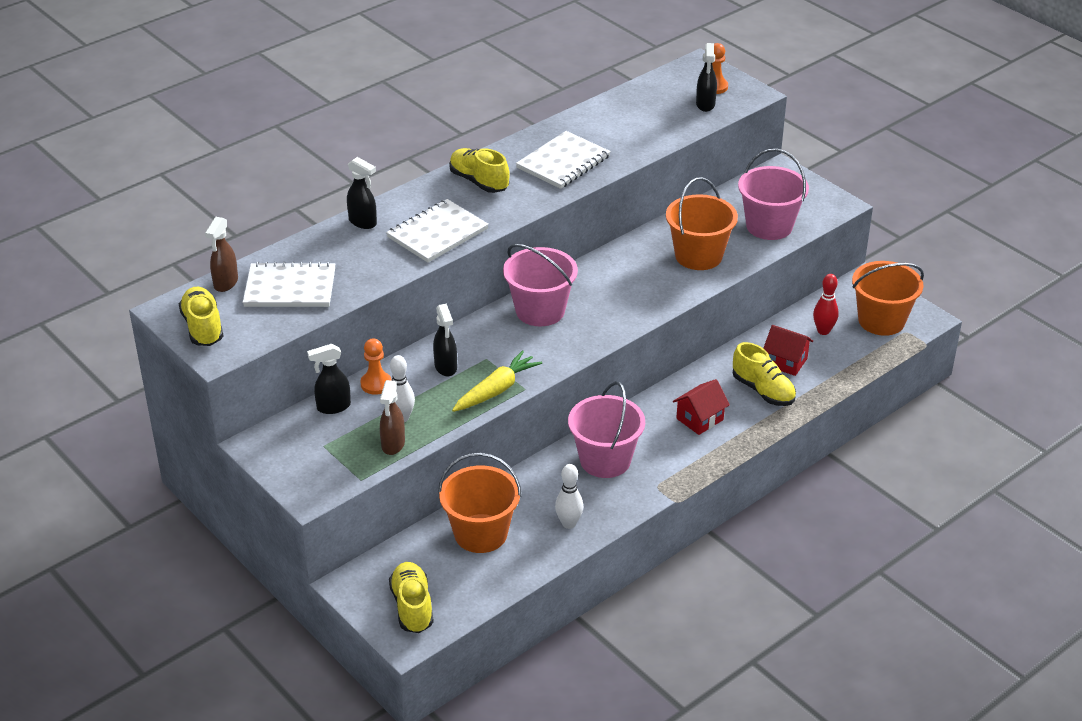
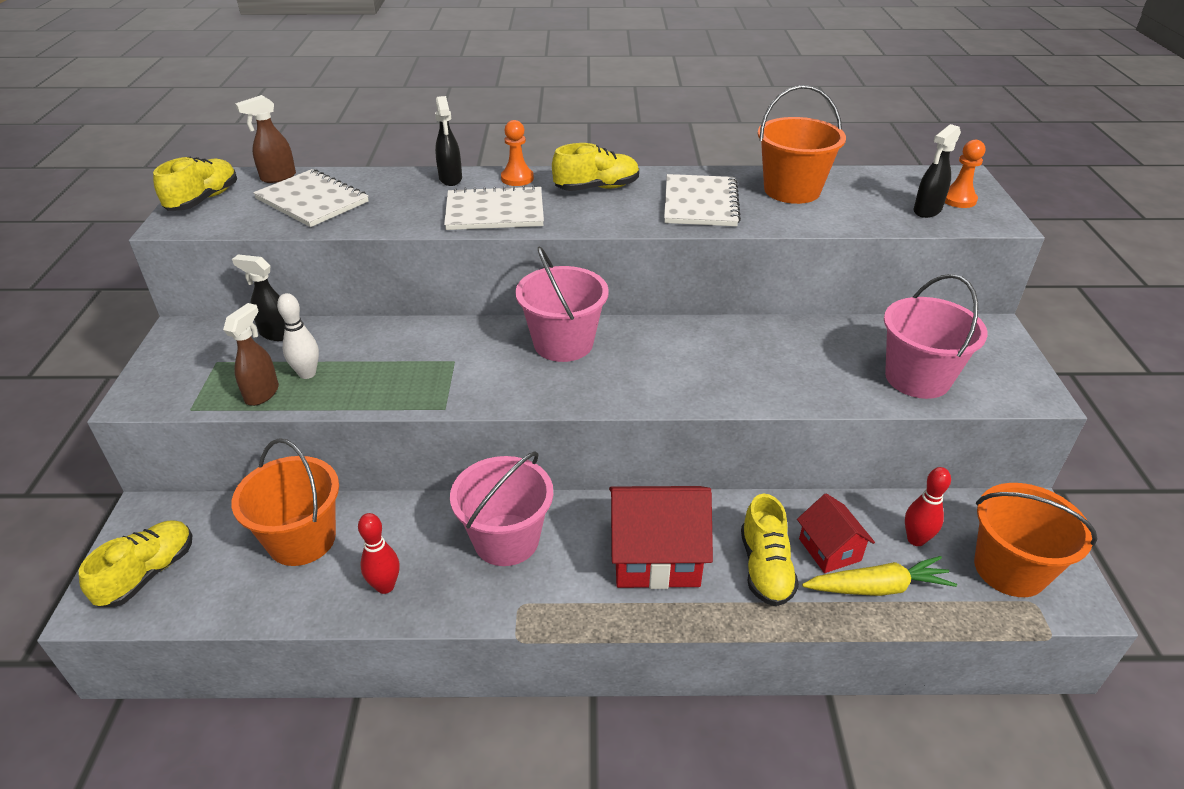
camera: 40 degrees right, 0 degrees up
(376, 384) = (336, 333): orange pawn -> orange pawn (517, 178)
(393, 445) = (262, 393): brown spray bottle -> brown spray bottle turned 150 degrees clockwise
(446, 367) = (409, 350): black spray bottle -> none
(479, 181) = (597, 188): yellow shoe -> yellow shoe turned 75 degrees clockwise
(496, 390) = (419, 395): yellow carrot -> yellow carrot (878, 587)
(563, 162) = (700, 203): white notebook -> white notebook turned 75 degrees counterclockwise
(569, 523) = (385, 586): white bowling pin -> red bowling pin
(698, 256) = (795, 370): orange bucket -> orange bucket (792, 190)
(699, 419) = (656, 557): red house -> red house, size x1.73

